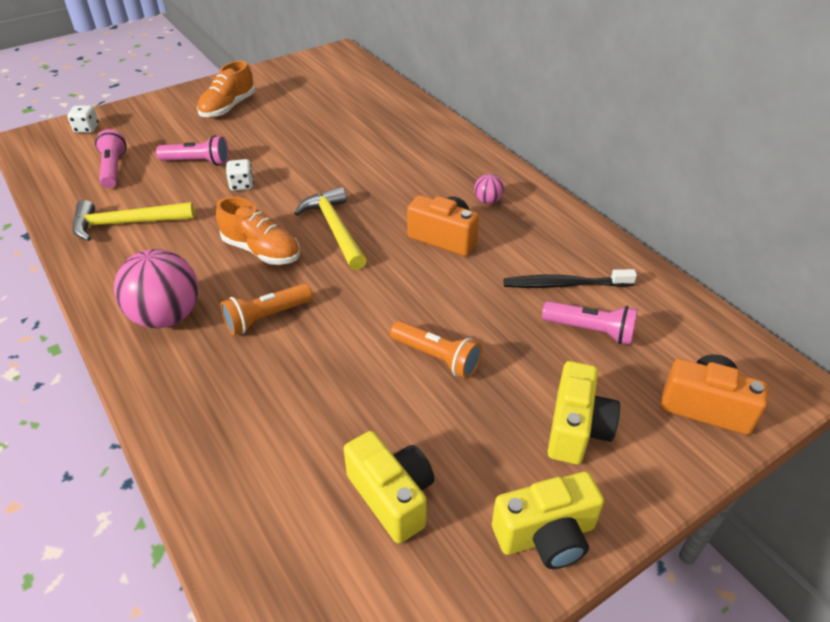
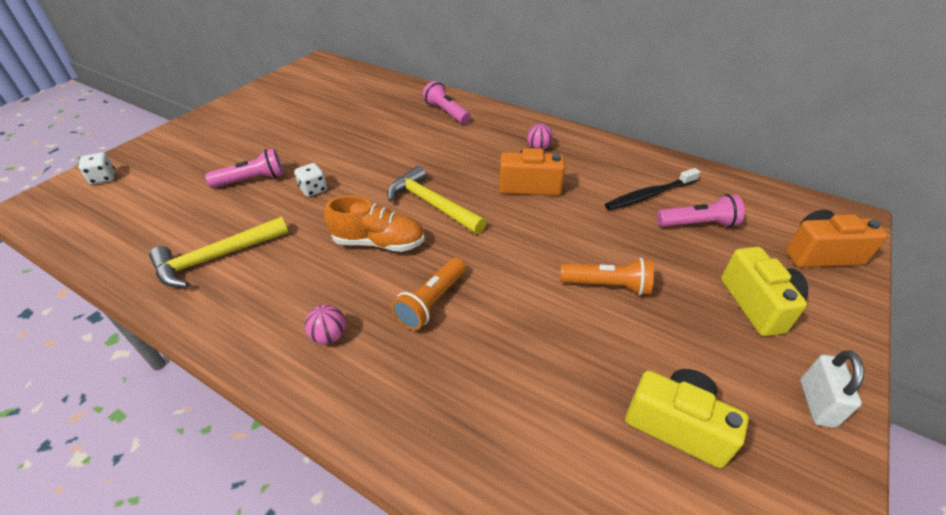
camera: 25 degrees left, 0 degrees up
(113, 169) = (162, 209): pink flashlight -> pink flashlight (446, 112)
(166, 316) = (329, 336): pink ball -> pink ball, size x0.46
(228, 107) = (248, 126): orange shoe -> none
(546, 535) = (816, 403): yellow camera -> white padlock

